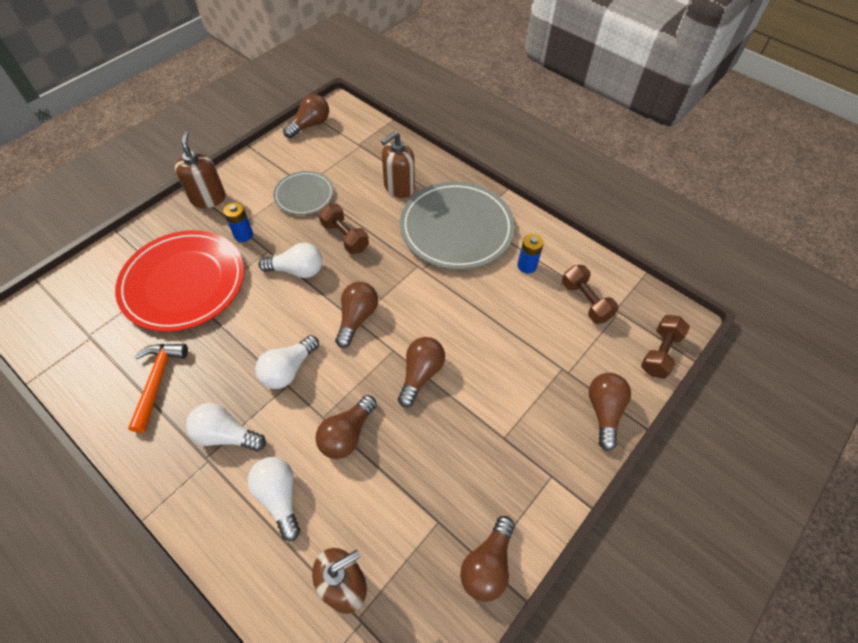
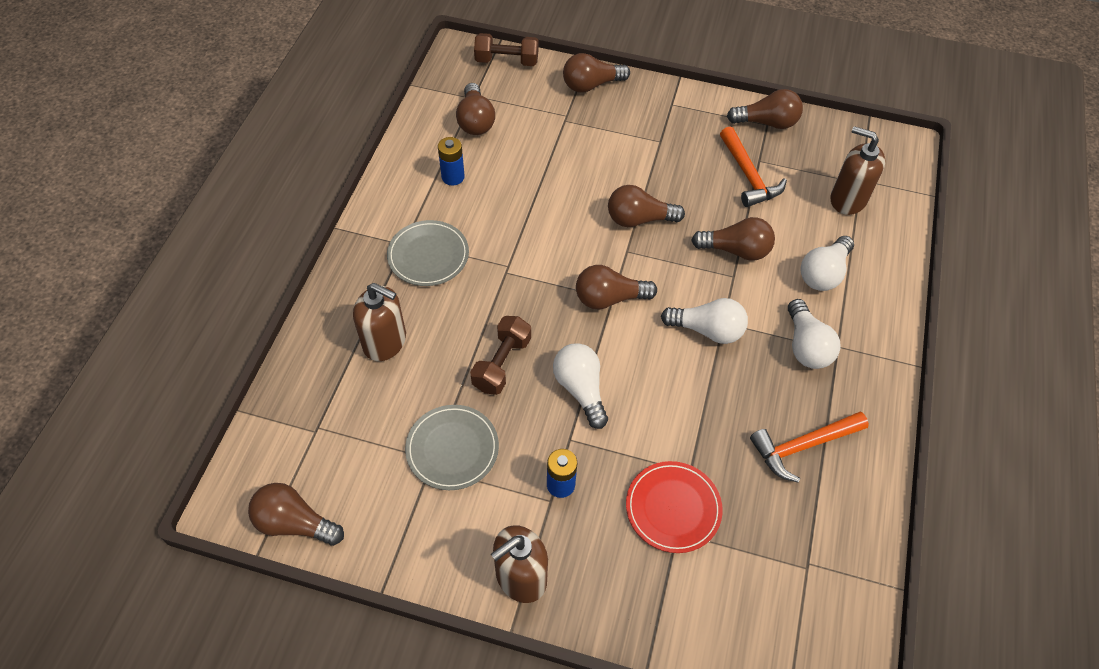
camera: 115 degrees left, 0 degrees up
(183, 283) = (673, 508): red plate -> red plate, size x0.54
(424, 498) = (748, 175): none -> orange hammer
(456, 228) = (428, 255): grey plate -> grey plate, size x0.54
(585, 301) = (475, 121): brown dumbbell -> brown light bulb

